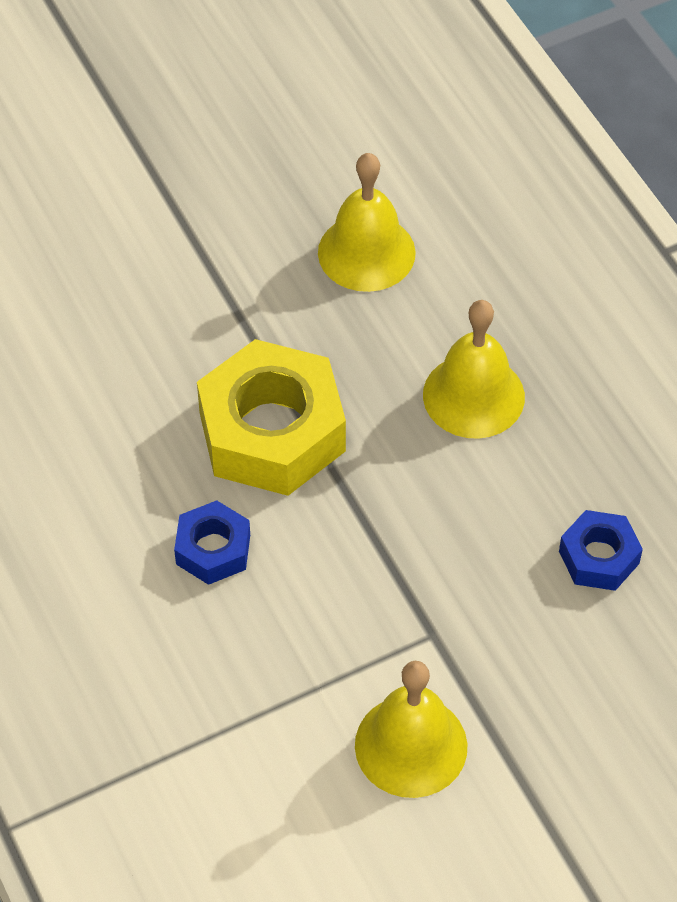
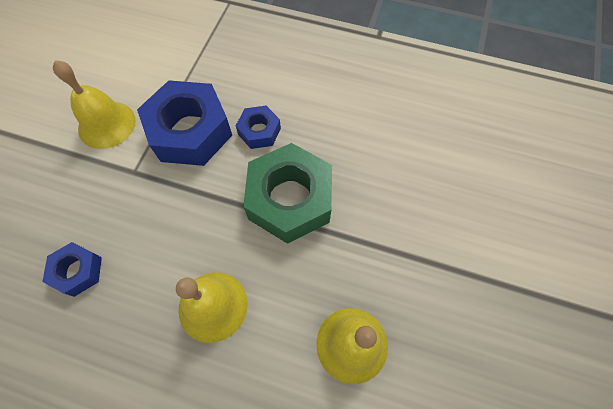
camera: 135 degrees right, 10 degrees up
(272, 432) = (290, 199): yellow nut -> green nut
(304, 630) = (190, 131): none -> blue nut

